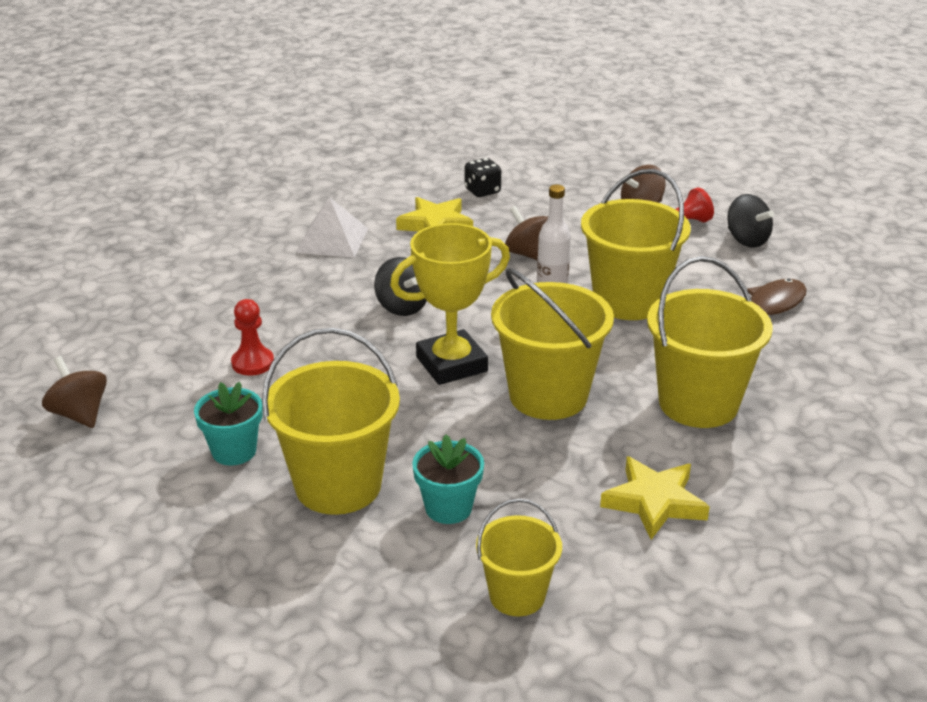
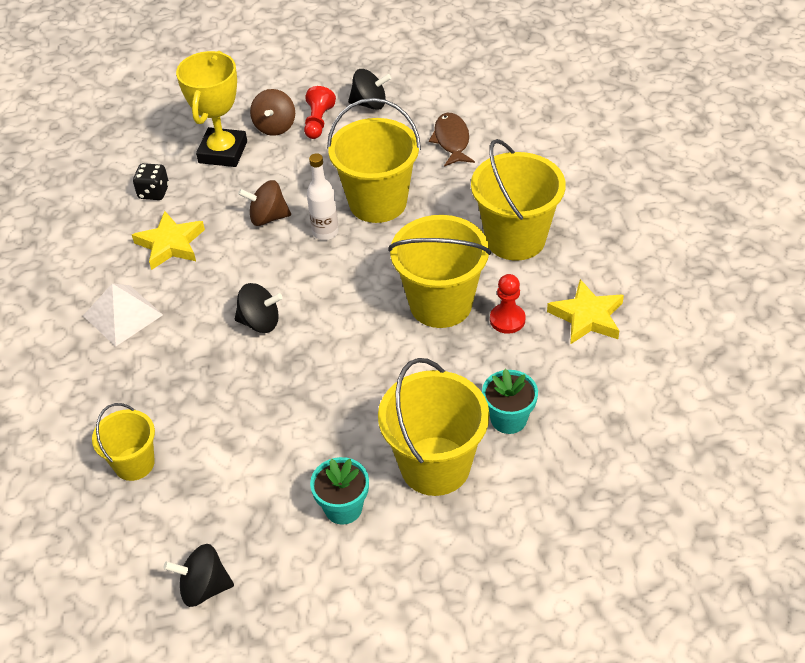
camera: 50 degrees left, 15 degrees up
(80, 414) = (204, 587): brown spinning top -> black spinning top
(252, 363) = (243, 446): red pawn -> red pawn (507, 320)
(451, 364) = (358, 333): yellow trophy -> yellow trophy (223, 152)
(517, 595) = (615, 430): yellow bucket -> yellow bucket (134, 463)

